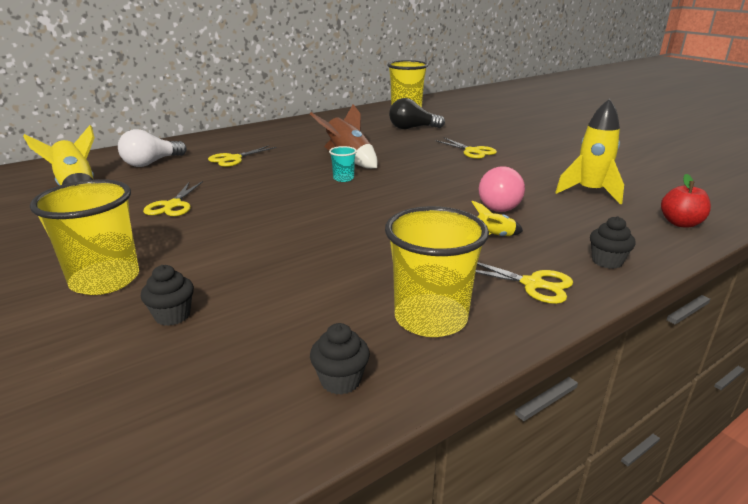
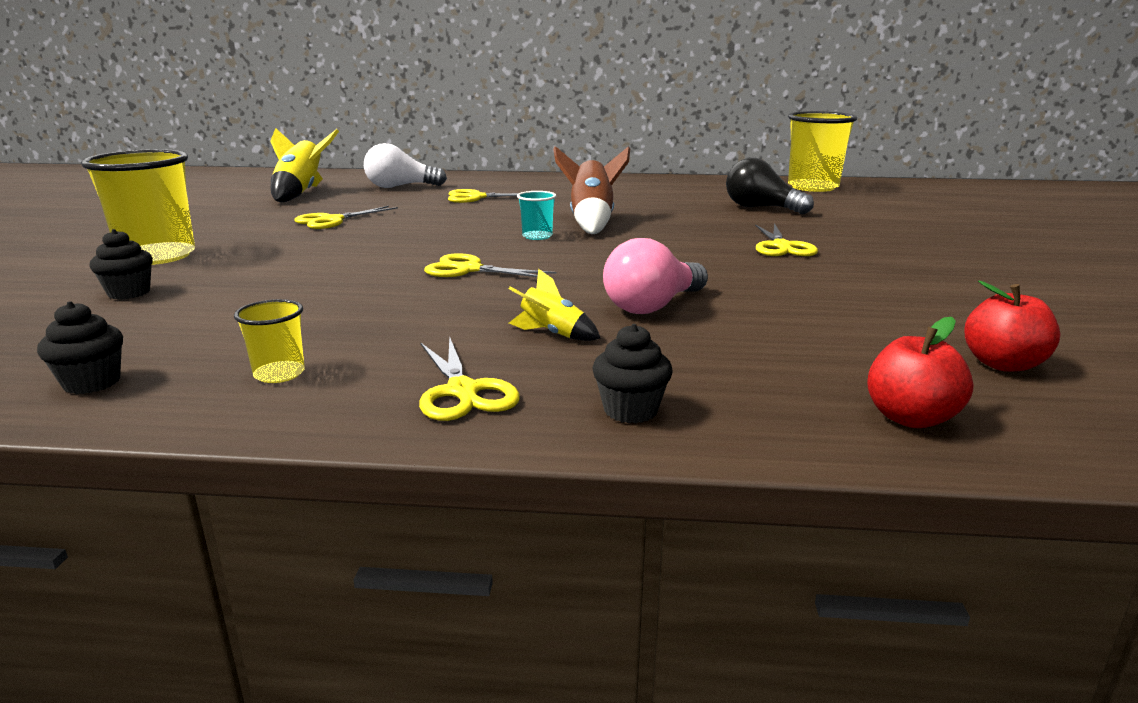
camera: 40 degrees right, 5 degrees down
(361, 213) = (469, 269): none -> yellow scissors
(430, 318) = (279, 374): yellow cup -> yellow cup, size x0.47
(590, 192) = (845, 333): yellow rocket -> none
(656, 188) = (1002, 364): none -> red apple

